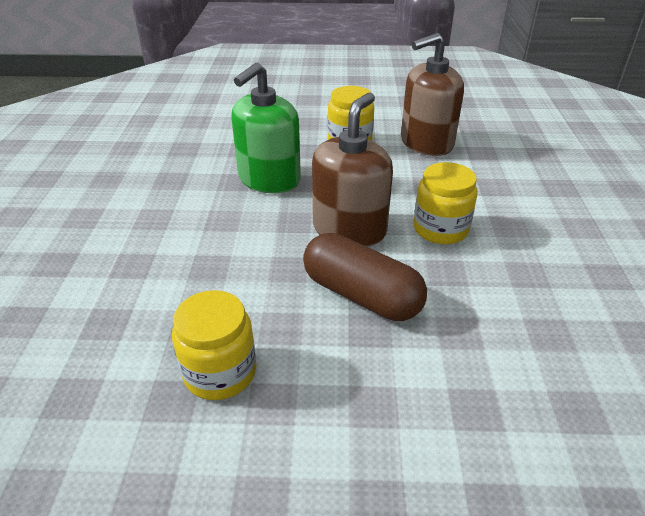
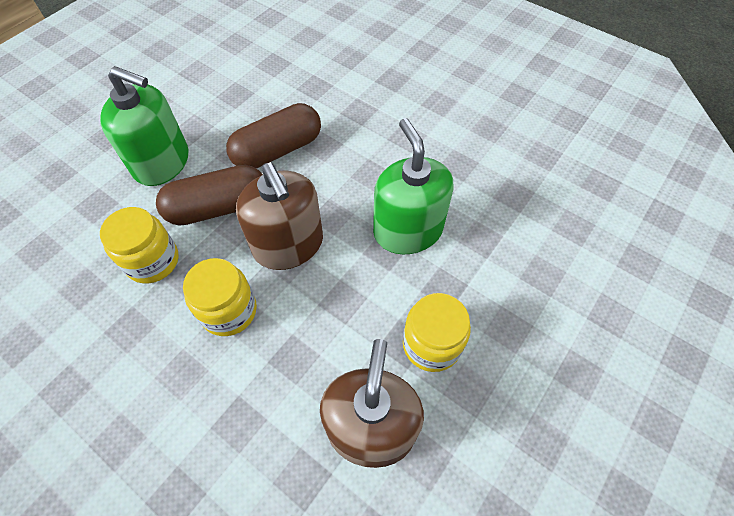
camera: 125 degrees right, 20 degrees up
(220, 372) = (232, 116): yellow jar -> yellow jar (153, 261)
(244, 295) = (278, 150): none -> brown capsule
(356, 389) = (162, 163): none -> green soap dispenser

